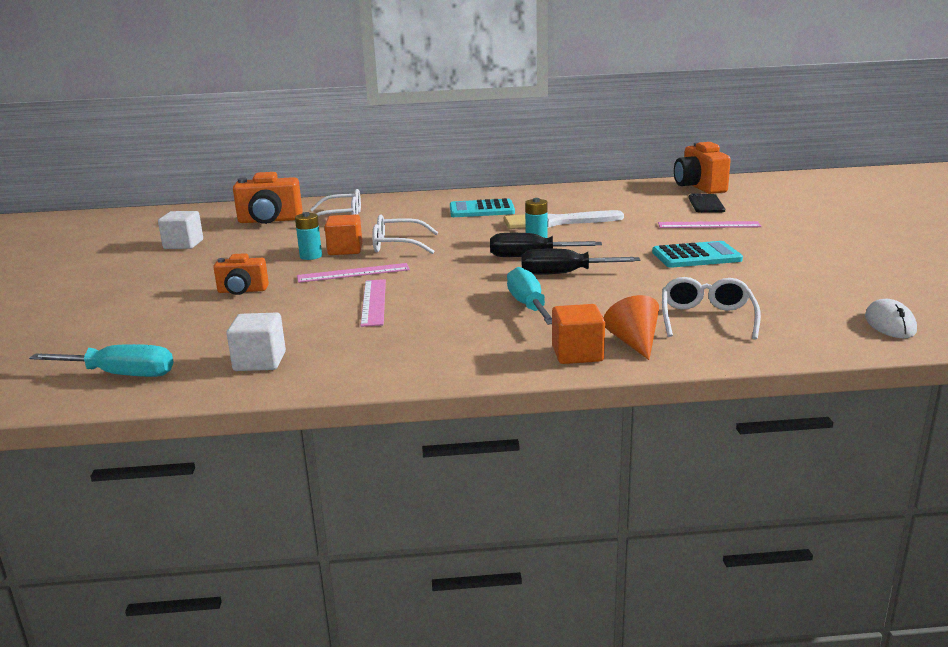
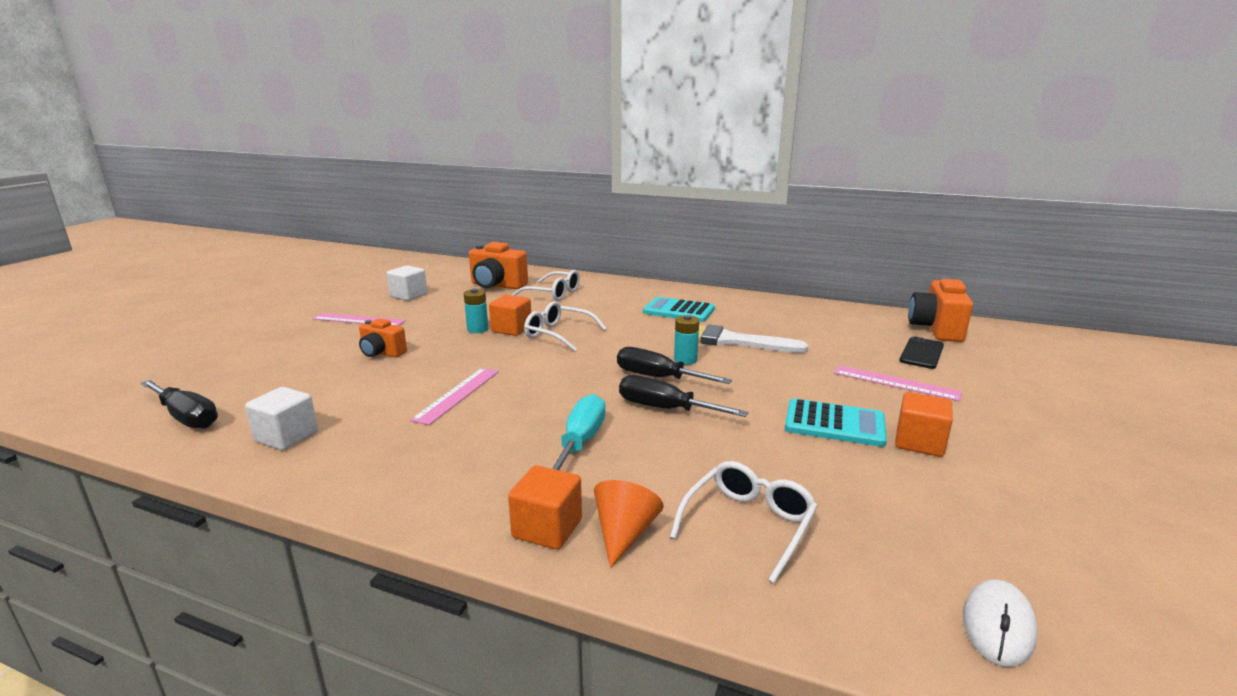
camera: 25 degrees right, 0 degrees up
(121, 375) = (186, 417): turquoise screwdriver -> black screwdriver
(353, 273) = (485, 356): pink ruler -> pink ruler (358, 320)
(761, 254) = (919, 443): none -> orange cube

